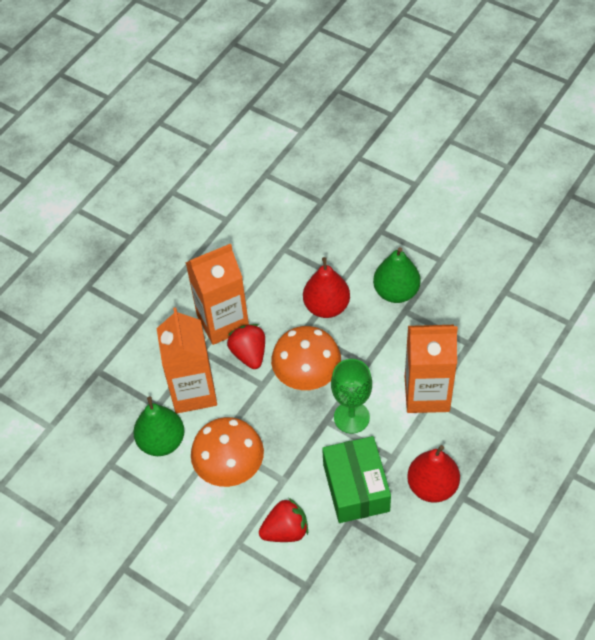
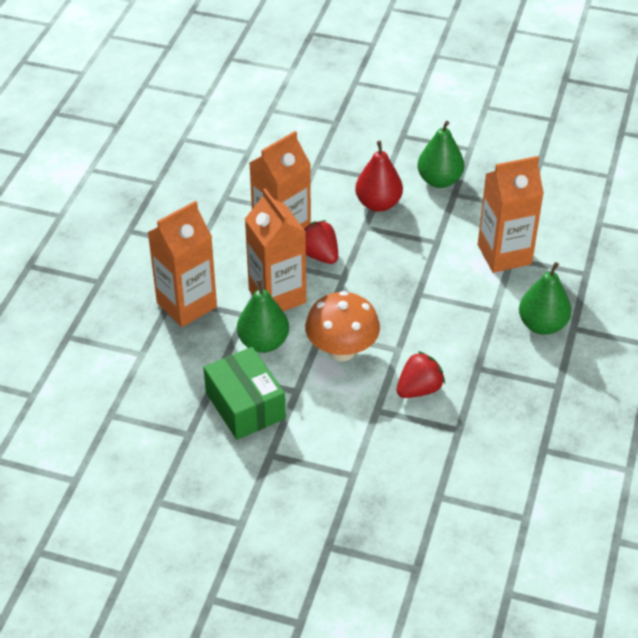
camera: 20 degrees left, 10 degrees down
(108, 382) = (186, 305): none -> orange carton
(307, 376) = (384, 262): orange mushroom -> none
(351, 417) = (441, 286): green goblet -> none
(356, 487) = (471, 341): green box -> green box (245, 405)
(432, 486) = (542, 325): red pear -> green pear

